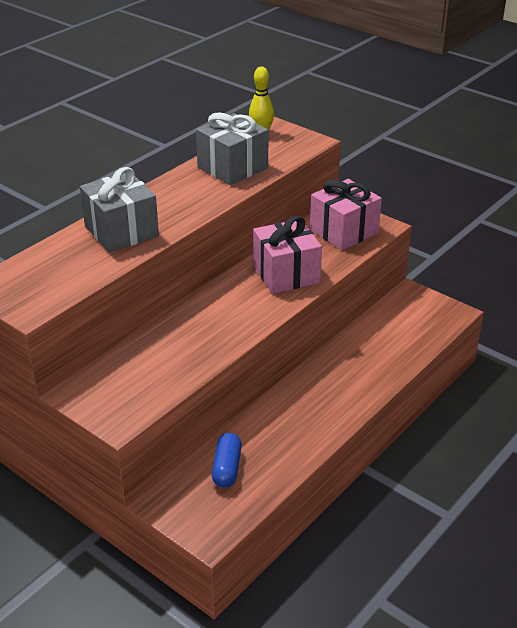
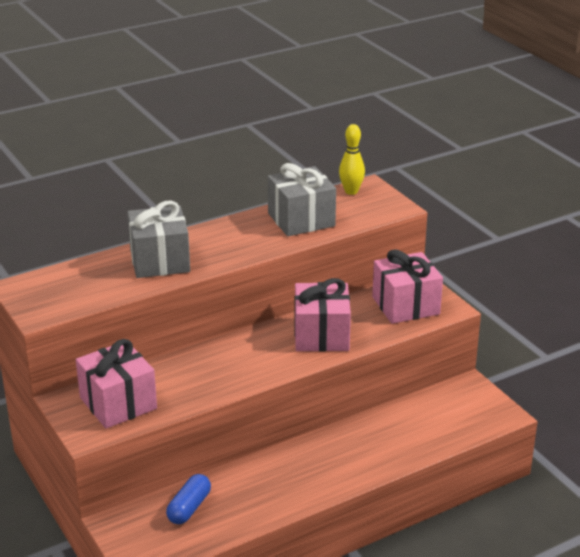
camera: 20 degrees right, 5 degrees down
(131, 382) = (118, 403): none -> pink gift

